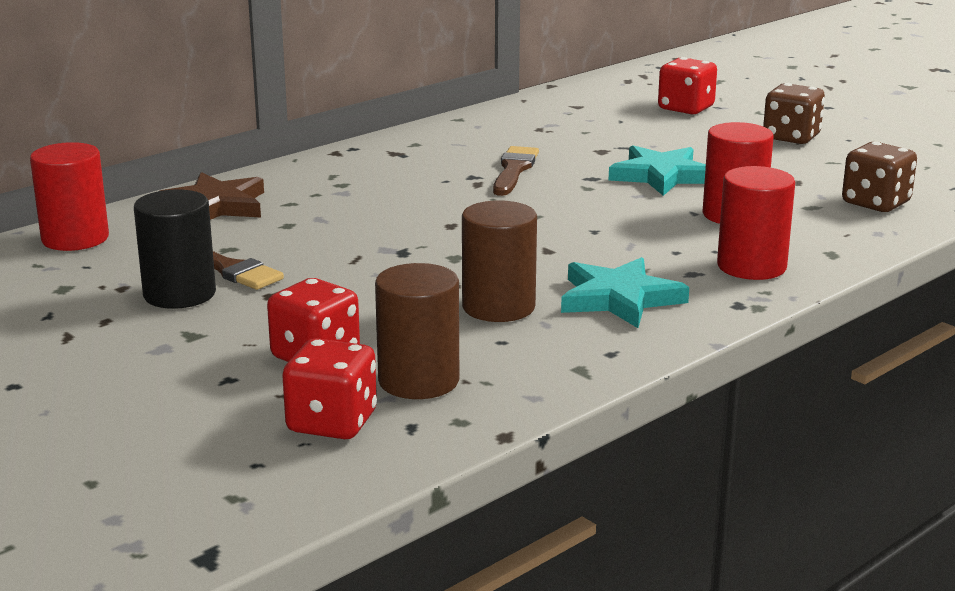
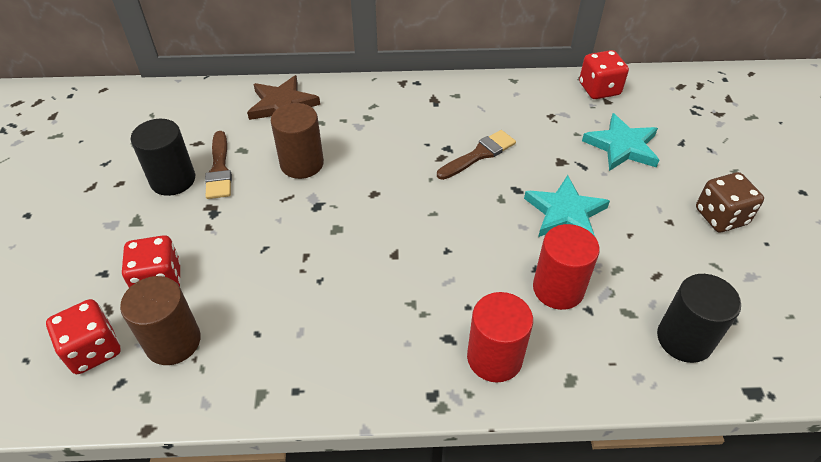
camera: 40 degrees right, 25 degrees up
(75, 239) = (191, 101): red cylinder -> none
(498, 307) = (296, 297): brown cylinder -> brown cylinder (302, 164)
(619, 298) = (370, 336): turquoise star -> turquoise star (622, 146)
(686, 108) = (682, 140): red dice -> red dice (599, 89)
(876, 203) = (684, 339): brown dice -> black cylinder

